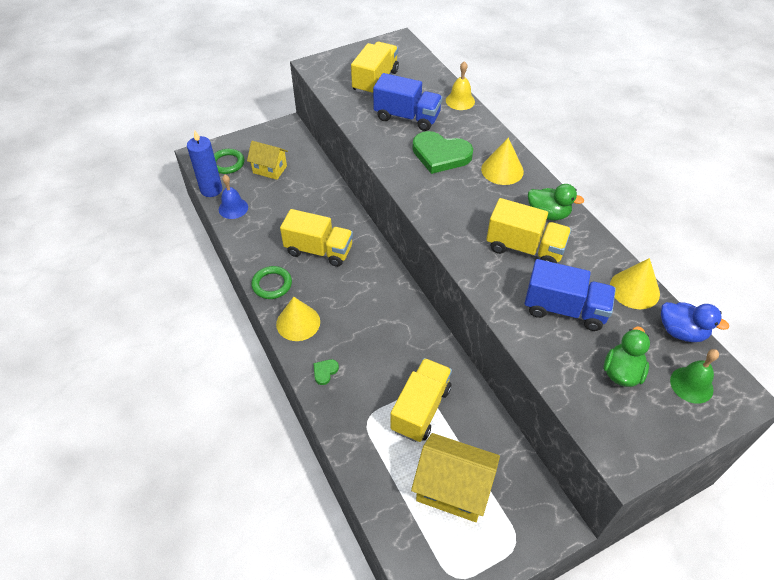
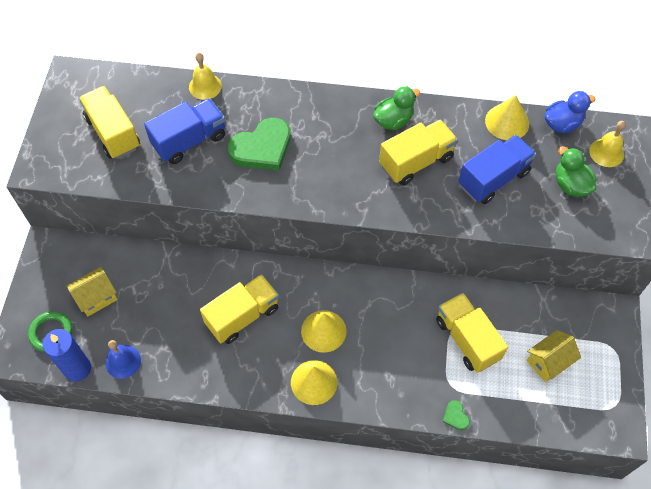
camera: 55 degrees left, 10 degrees up
(272, 284) = (252, 380): green ring -> none
(325, 372) = (382, 390): green heart -> green heart (455, 416)
(453, 489) = (548, 362): yellow house -> yellow house, size x0.63
(502, 170) = (319, 116): yellow cone -> yellow cone (323, 331)
(691, 385) = (606, 152): green bell -> yellow bell

